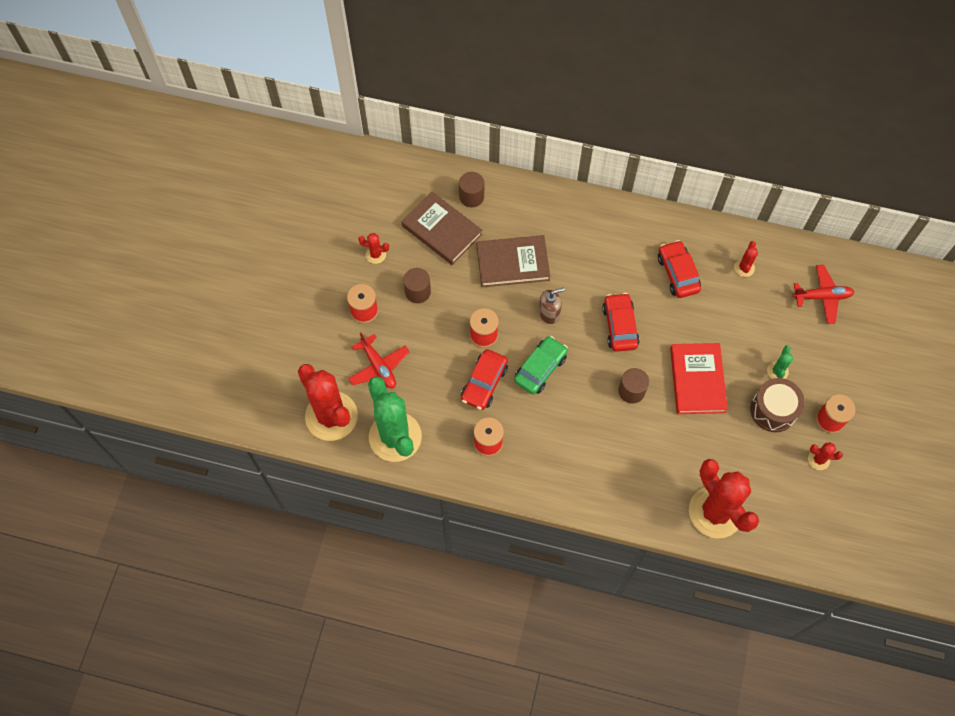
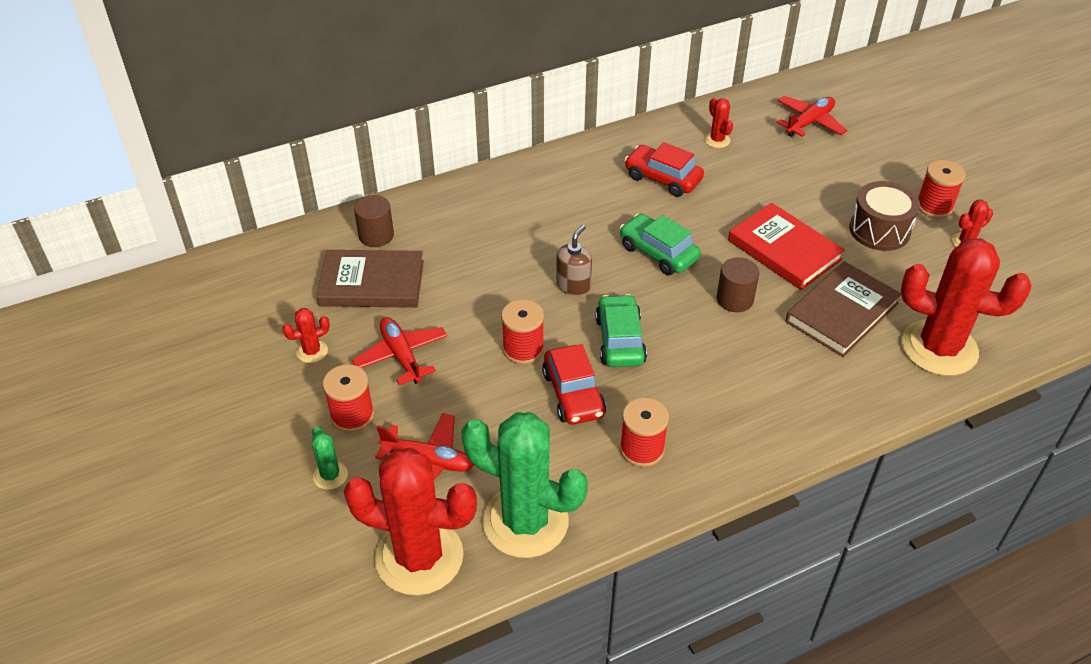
camera: 40 degrees left, 20 degrees down
(417, 292) = (401, 356): brown cylinder -> red plane
(512, 263) = (485, 266): brown book -> brown book (842, 312)
(620, 326) = (658, 253): red car -> green car
(777, 371) = (844, 198): green cactus -> green cactus (330, 475)

